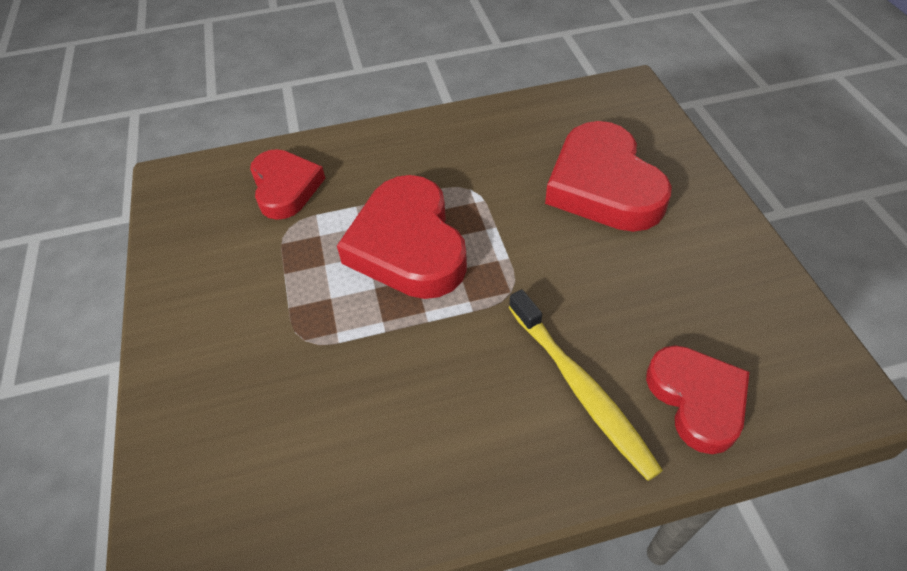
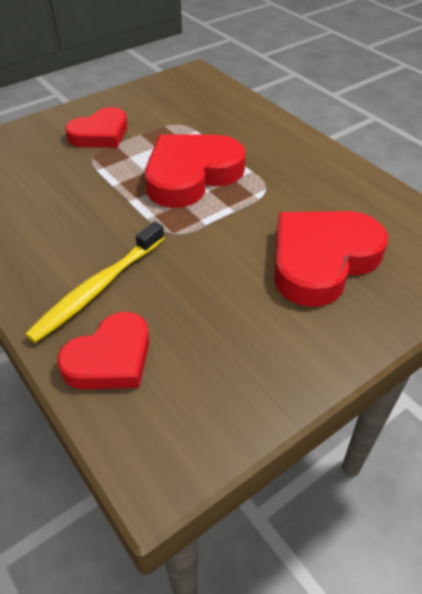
camera: 65 degrees right, 5 degrees down
(285, 187) = (213, 112): red heart -> red heart (100, 134)

